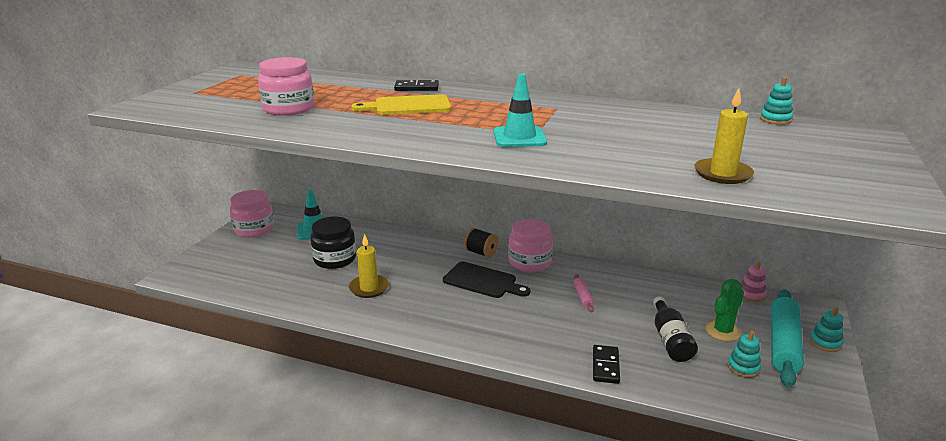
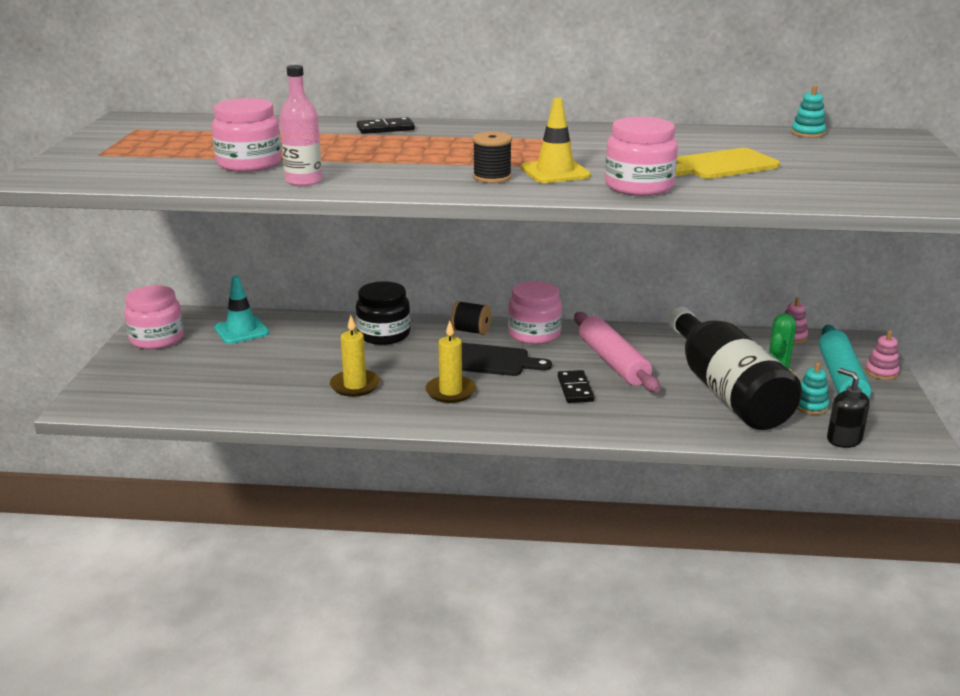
camera: 15 degrees left, 0 degrees up
(313, 127) = (304, 181): none -> pink bottle
(335, 259) = (290, 360): black jar -> black jar (384, 334)
(408, 106) = (396, 149): yellow cutting board -> yellow cutting board (720, 165)
(463, 137) = (492, 177): none -> black spool
(519, 137) = (555, 172): turquoise traffic cone -> yellow traffic cone
(582, 158) = (639, 186): none -> pink jar
(583, 297) = (613, 362): pink rolling pin -> pink rolling pin, size x2.19
(605, 366) = (670, 425): black domino -> black domino (575, 389)
(670, 340) = (726, 391): black bottle -> black bottle, size x1.99
(722, 174) = (788, 189): yellow candle -> yellow candle (450, 392)
(763, 409) = (843, 439): none -> black soap dispenser
(825, 343) = (881, 372): turquoise stacking toy -> pink stacking toy

